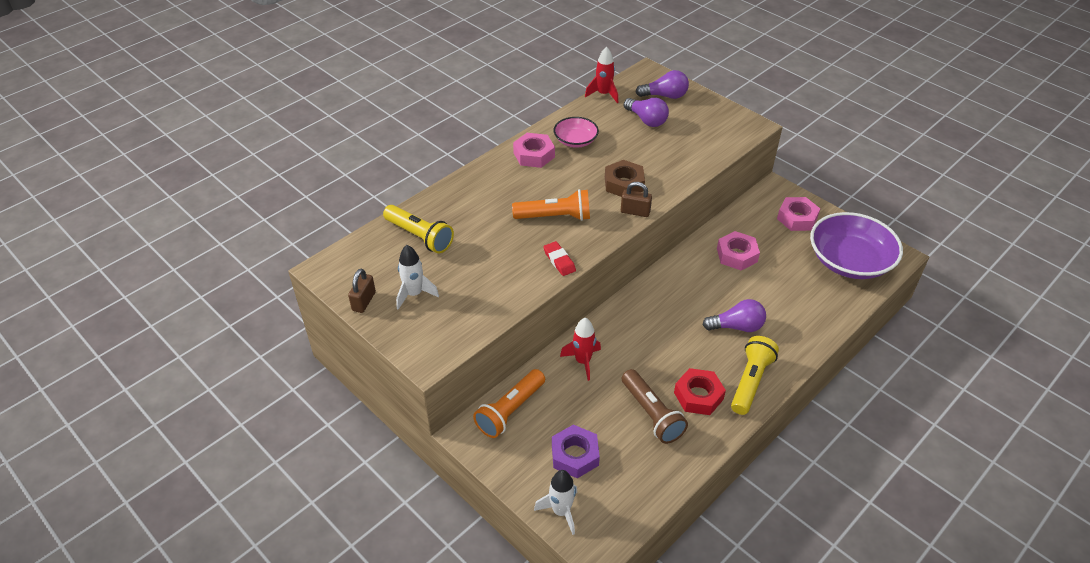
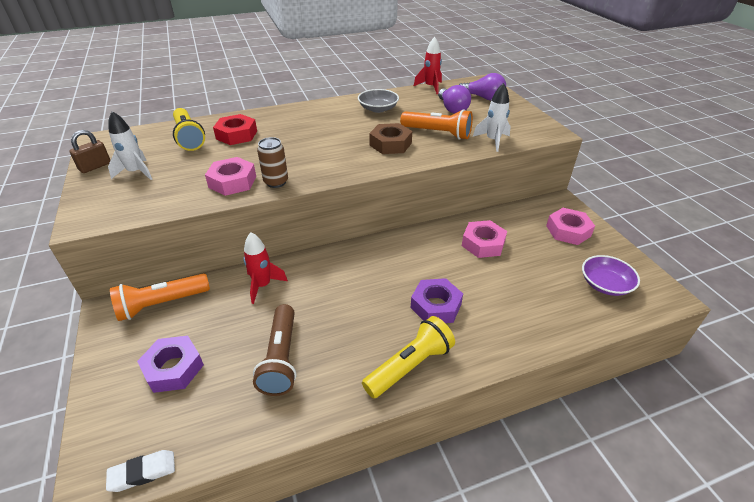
camera: 25 degrees right, 5 degrees down
(534, 155) = (335, 110): pink nut -> pink nut (232, 182)
(555, 217) = (307, 151): orange flashlight -> orange flashlight (438, 133)
(559, 261) = (276, 182): red eraser -> brown can
(561, 511) = (105, 421): white rocket -> white rocket (493, 141)
(575, 140) = (378, 109): pink bowl -> grey bowl
(625, 529) = (143, 472): none -> white eraser
(635, 212) = (381, 165): brown padlock -> none
(698, 396) = (343, 359): red nut -> red nut (237, 135)
(736, 326) = (435, 306): purple light bulb -> purple nut
(849, 261) = (605, 284): purple bowl -> purple bowl, size x0.53

